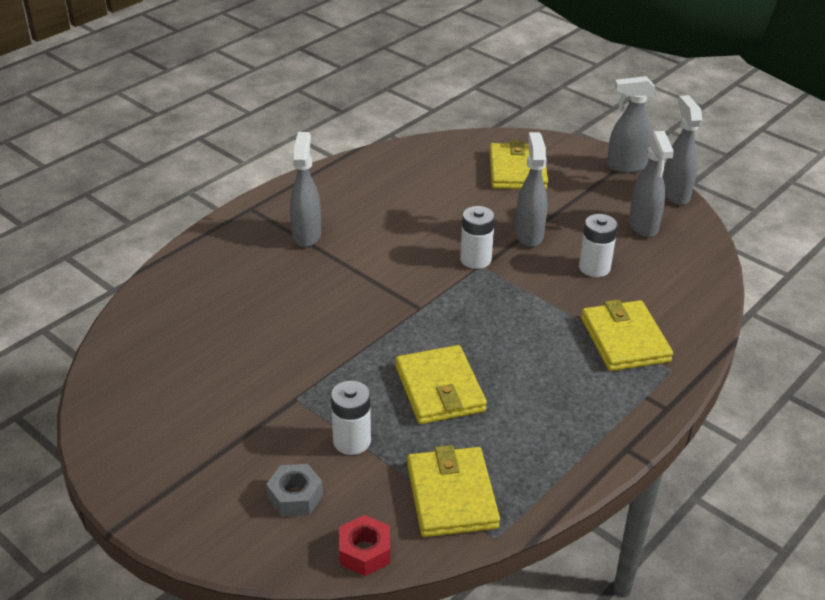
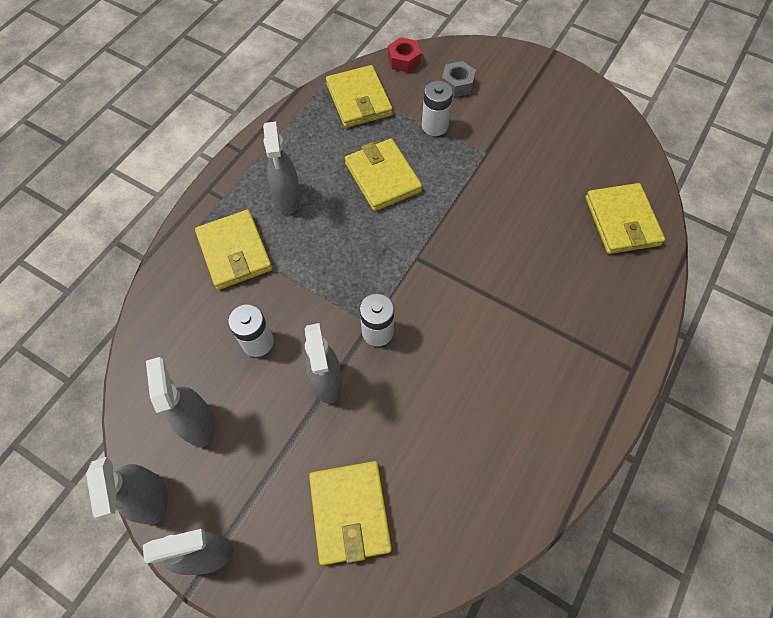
camera: 170 degrees right, 25 degrees up
(179, 307) = (621, 221): none -> yellow wallet
(307, 235) = (555, 337): grey spray bottle -> grey spray bottle (288, 199)

